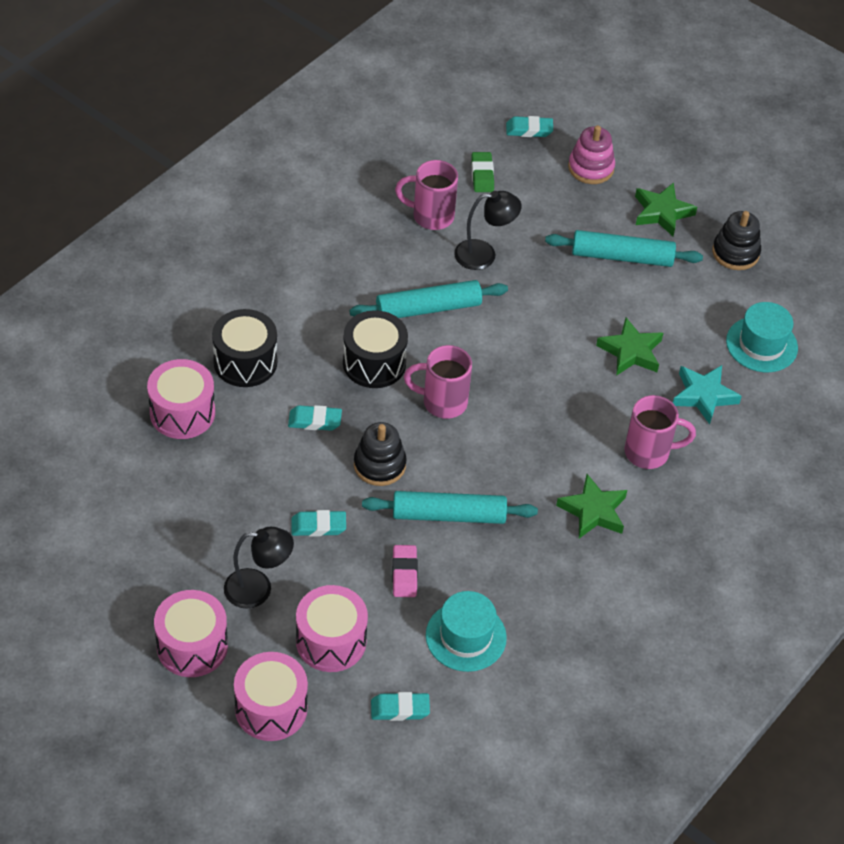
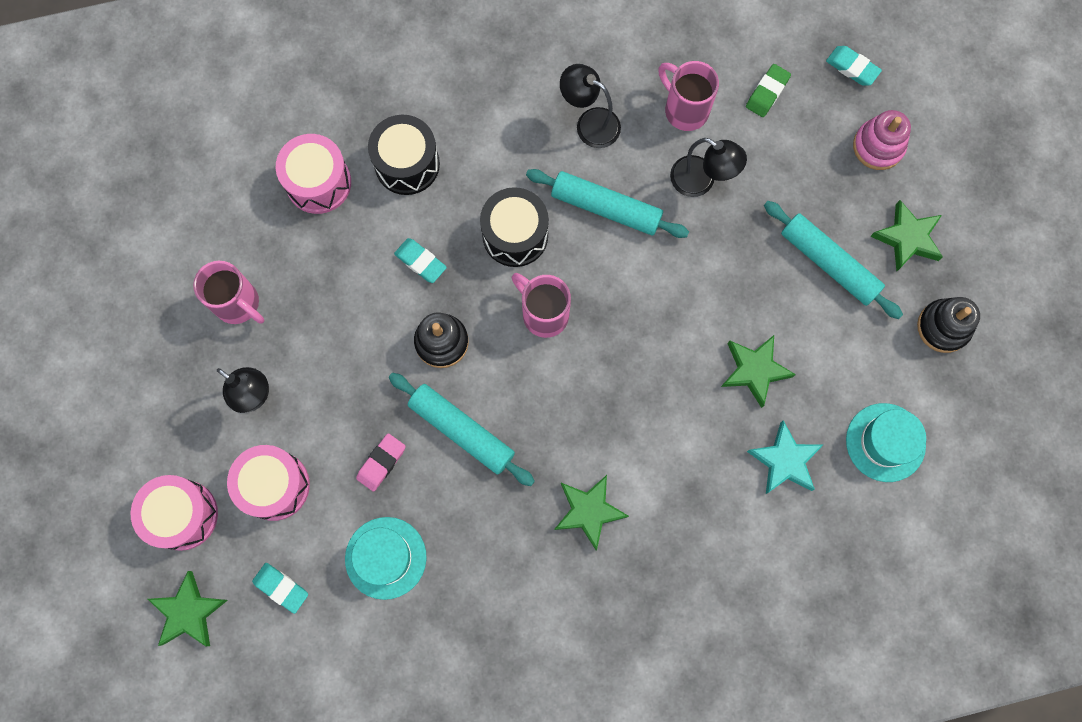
camera: 40 degrees right, 25 degrees up
(192, 646) = (165, 414): pink drum -> none
(318, 526) = (346, 369): turquoise eraser -> none
(337, 775) = (189, 612): none -> green star
(367, 261) = (589, 123): none -> black lamp
(649, 452) = (686, 486): pink mug -> pink mug (239, 304)

